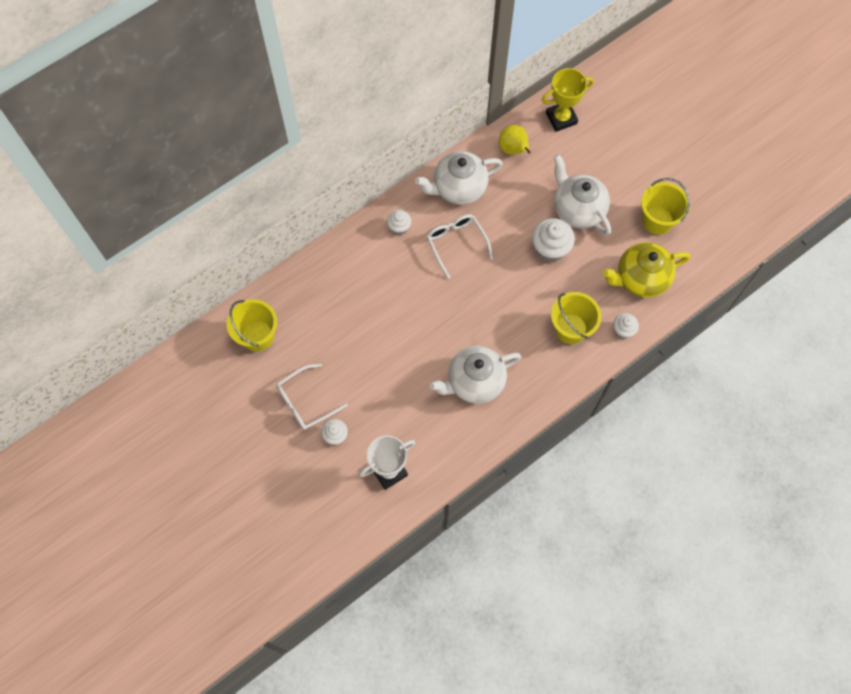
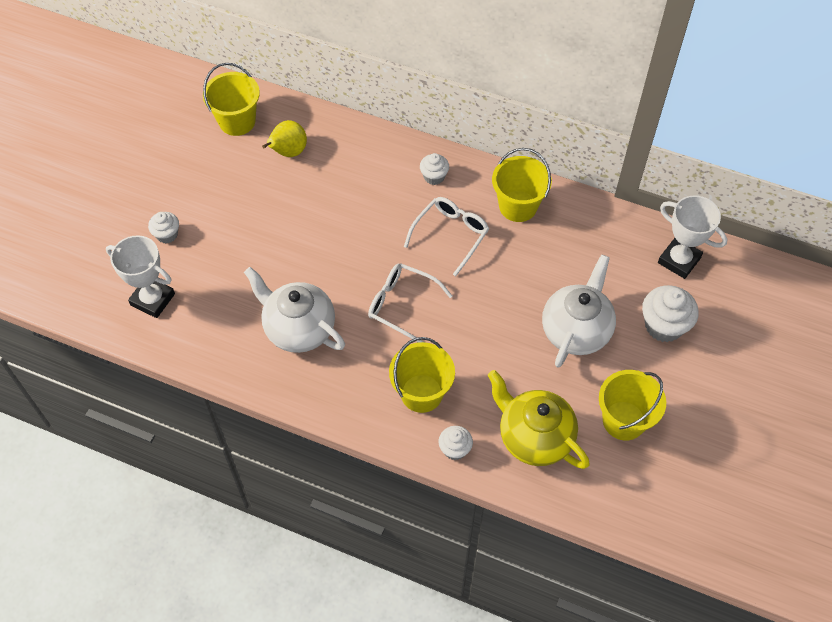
camera: 60 degrees right, 10 degrees down
(306, 401) = (190, 193): white glasses -> white glasses (402, 305)
(458, 188) = (518, 206): white teapot -> yellow bucket
(513, 149) = (603, 234): yellow pear -> yellow pear (288, 152)
(550, 248) = (507, 326): white cupcake -> white cupcake (663, 326)
(561, 118) = (679, 260): yellow trophy -> white trophy

